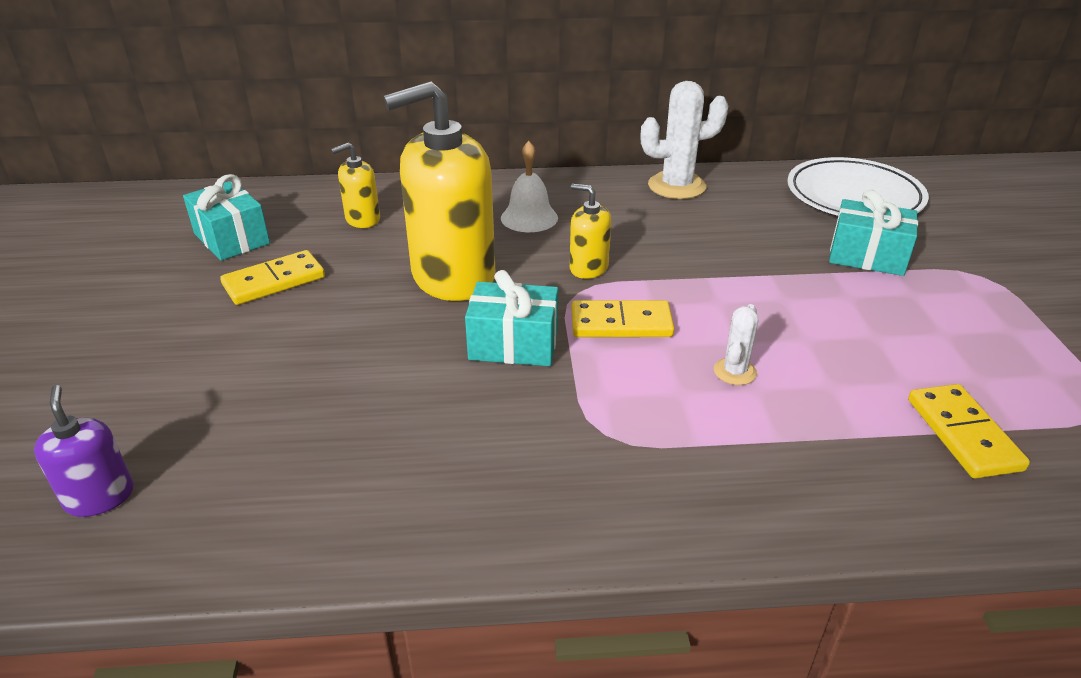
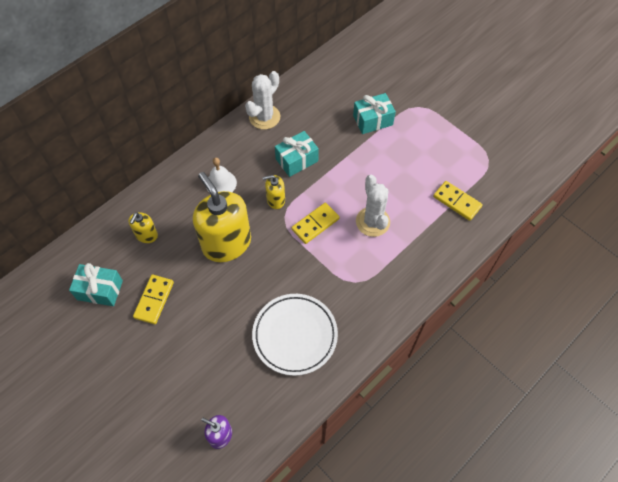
camera: 40 degrees left, 25 degrees up
(453, 276) = (226, 243): yellow soap dispenser -> yellow soap dispenser turned 120 degrees clockwise
(513, 344) = (287, 263): turquoise gift -> turquoise gift (297, 160)
(735, 372) = (372, 222): white cactus -> white cactus, size x1.90
(854, 196) = (342, 78): white plate -> white plate (295, 335)

